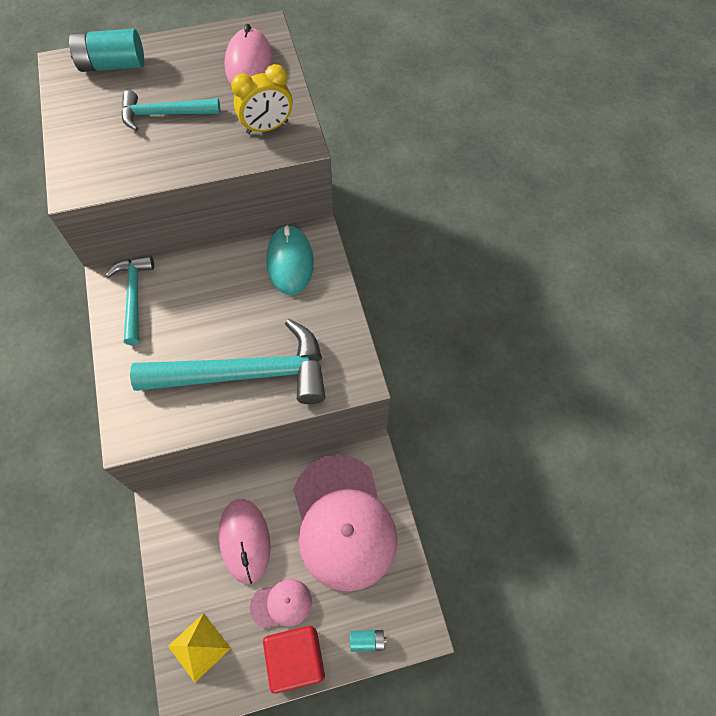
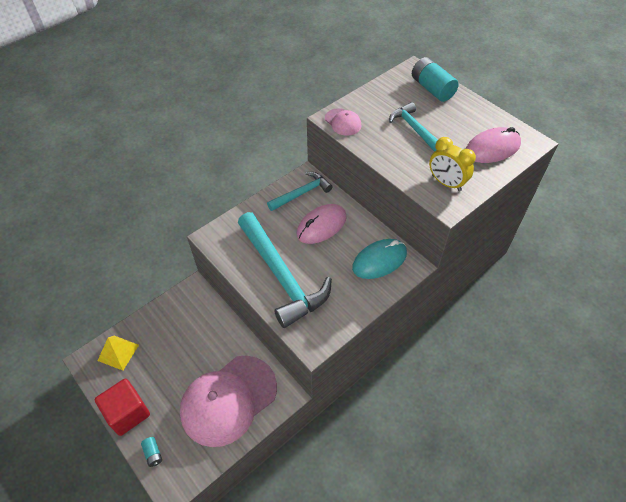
camera: 65 degrees right, 10 degrees down
(245, 540) = (192, 345): pink mouse -> pink mouse (321, 226)
(281, 604) = (159, 387): pink cap -> pink cap (343, 122)

